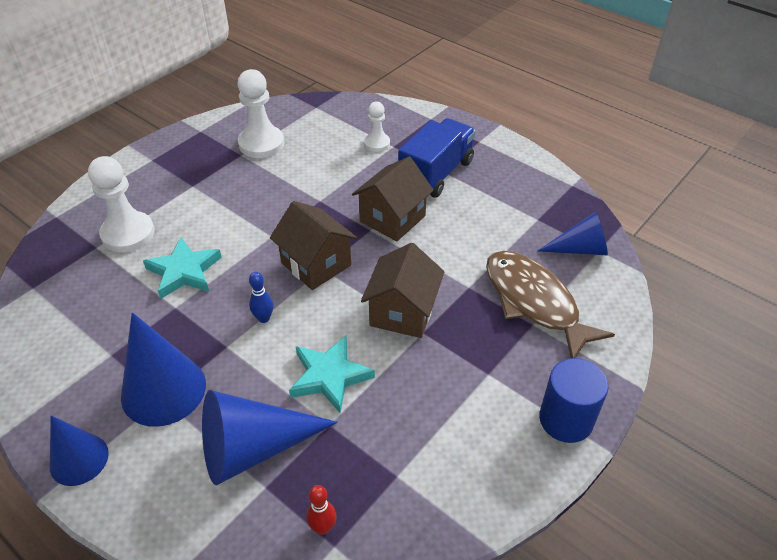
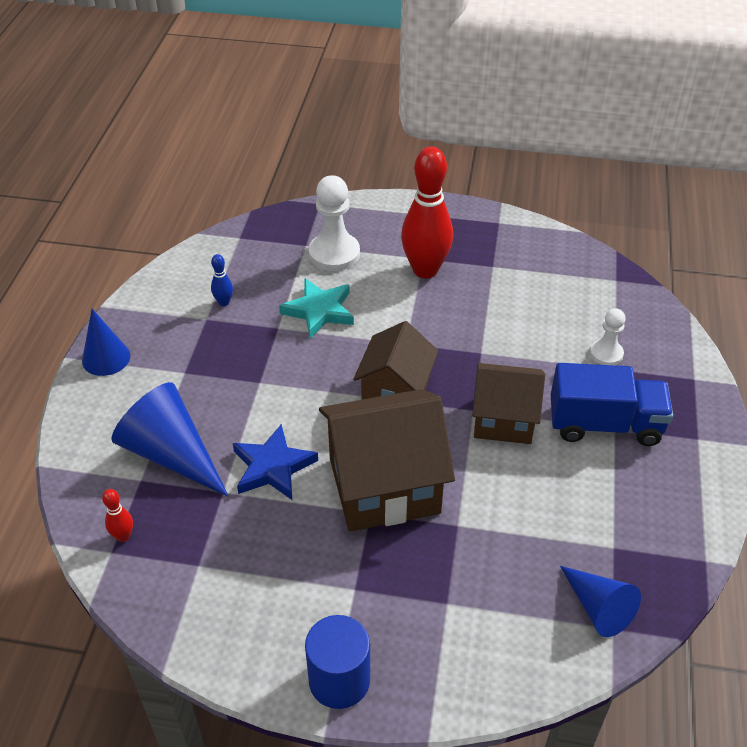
camera: 60 degrees right, 0 degrees up
(163, 390) = (192, 368): blue cone -> none
(206, 190) = (425, 270): none -> red bowling pin
(261, 144) = (521, 271): white pawn -> none
(264, 318) = (305, 389): blue bowling pin -> blue bowling pin (224, 302)
(329, 376) = (273, 467): turquoise star -> blue star
(402, 312) = (384, 485): brown house -> brown house, size x1.56
(534, 302) = (479, 593): brown fish -> none

